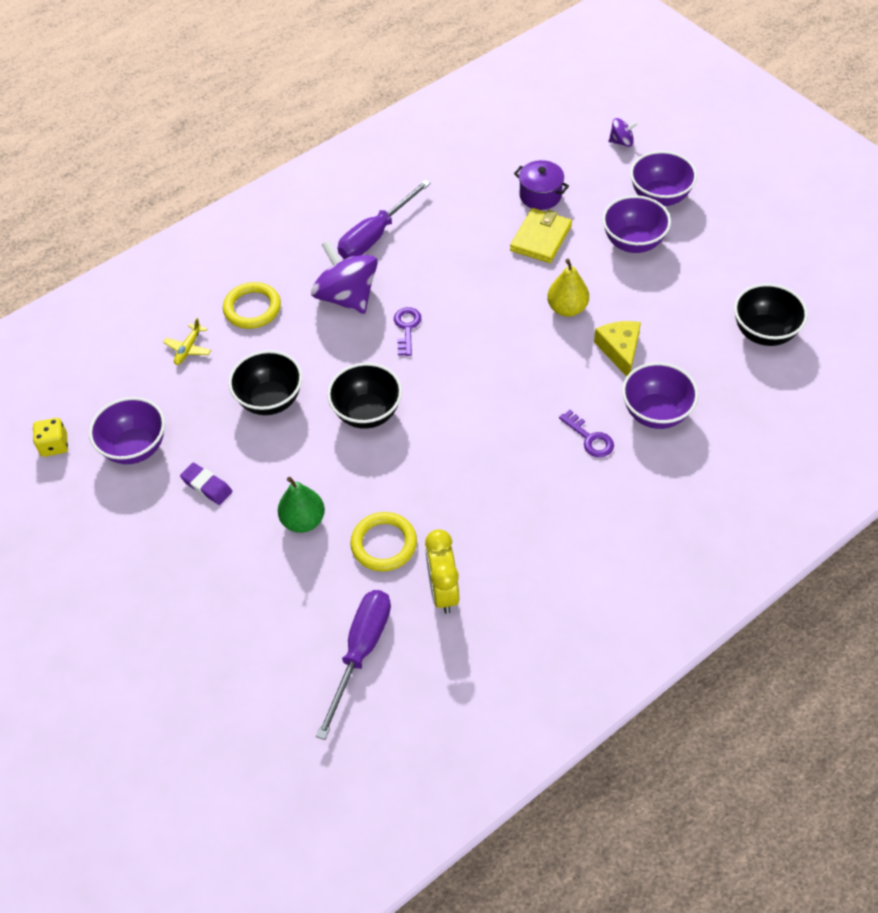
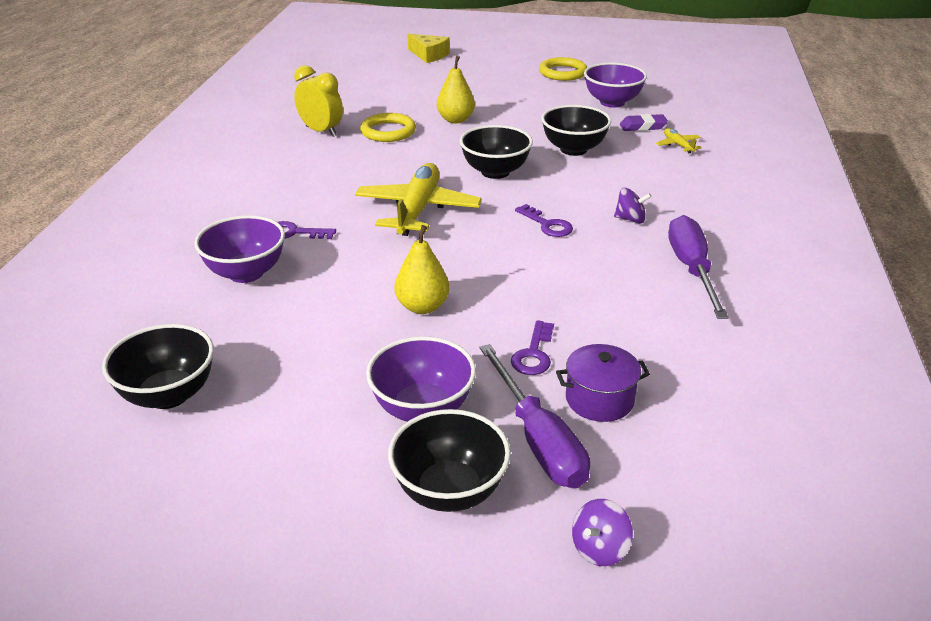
camera: 135 degrees right, 20 degrees down
(54, 445) = (658, 86): yellow dice -> none
(207, 486) = (539, 108): purple eraser -> purple eraser (643, 126)
(252, 308) = (683, 180): yellow ring -> yellow ring (562, 73)
(303, 520) = (455, 120): green pear -> yellow pear
(347, 297) = (630, 219): purple spinning top -> purple spinning top, size x0.47
(361, 652) = (343, 99): purple screwdriver -> purple screwdriver (538, 440)
(476, 405) = (417, 210): none -> yellow plane
(541, 238) = (534, 354): yellow wallet -> purple key
(620, 350) = (328, 300): yellow cheese -> yellow cheese (429, 55)
(659, 197) = (449, 491): purple bowl -> black bowl

